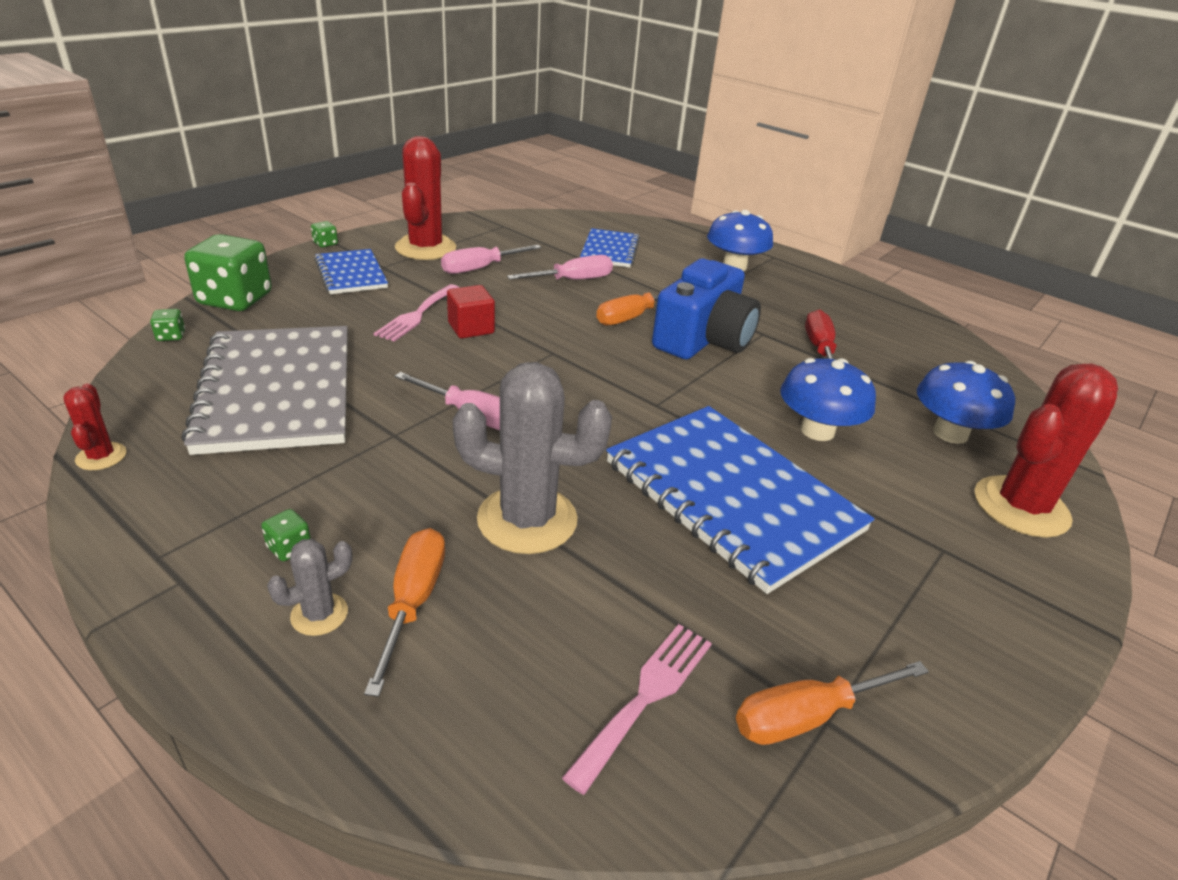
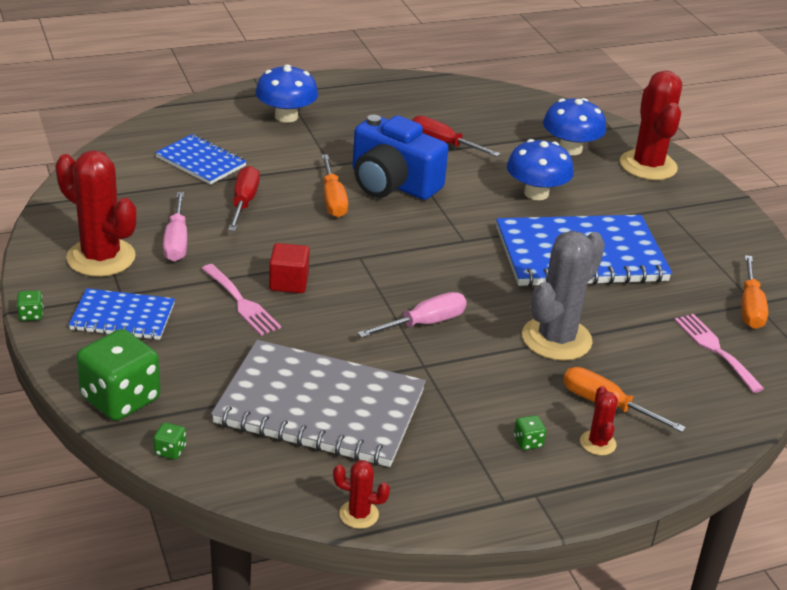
camera: 60 degrees left, 0 degrees up
(319, 614) = (598, 443): grey cactus -> red cactus
(572, 280) = (244, 203): pink screwdriver -> red screwdriver
(703, 339) = (392, 184): blue camera -> blue camera turned 150 degrees clockwise

